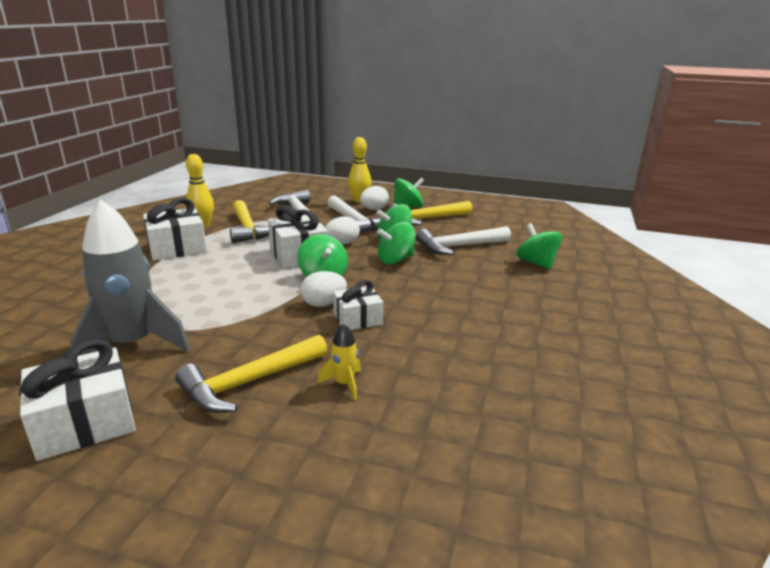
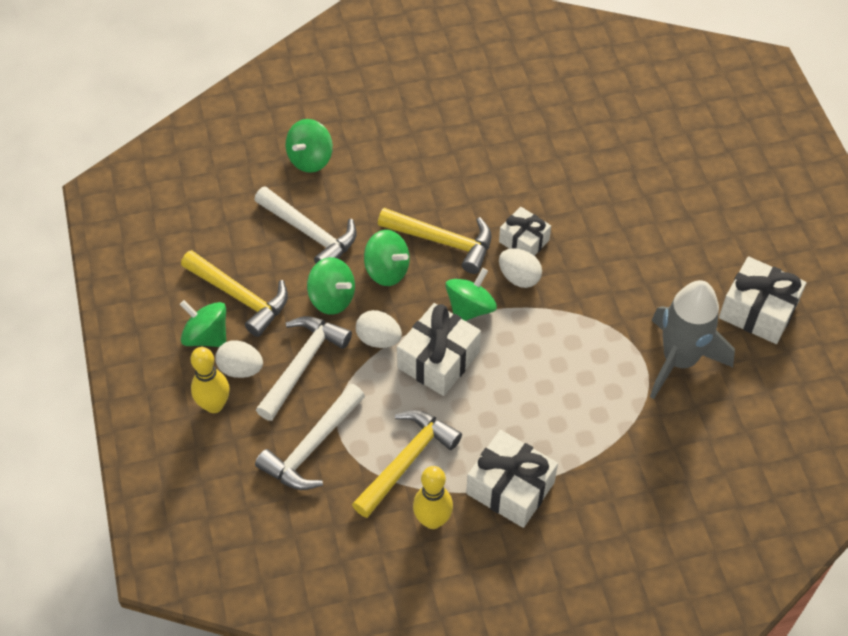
camera: 120 degrees left, 30 degrees up
(249, 382) = (652, 256): yellow hammer -> yellow hammer (442, 241)
(344, 384) = (610, 205): yellow rocket -> none

